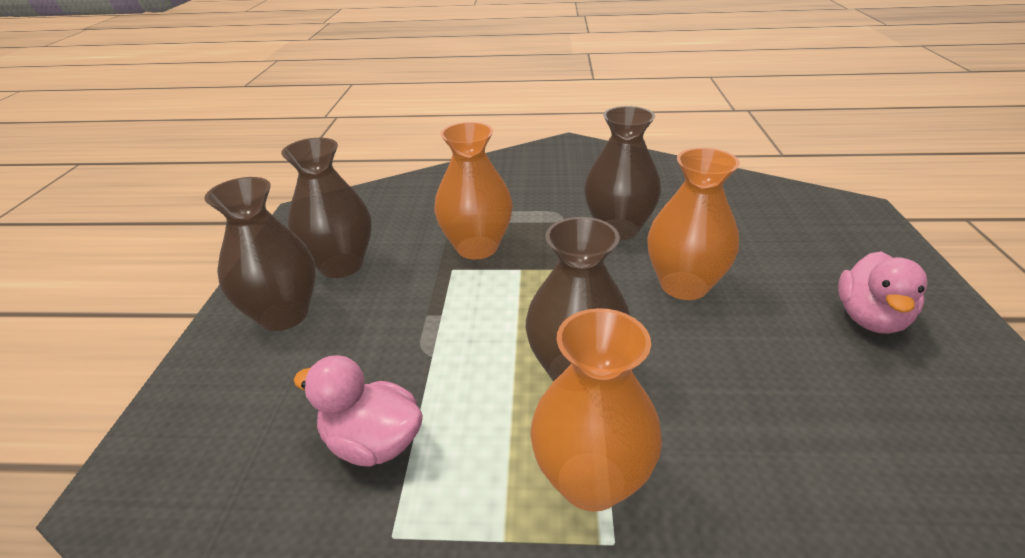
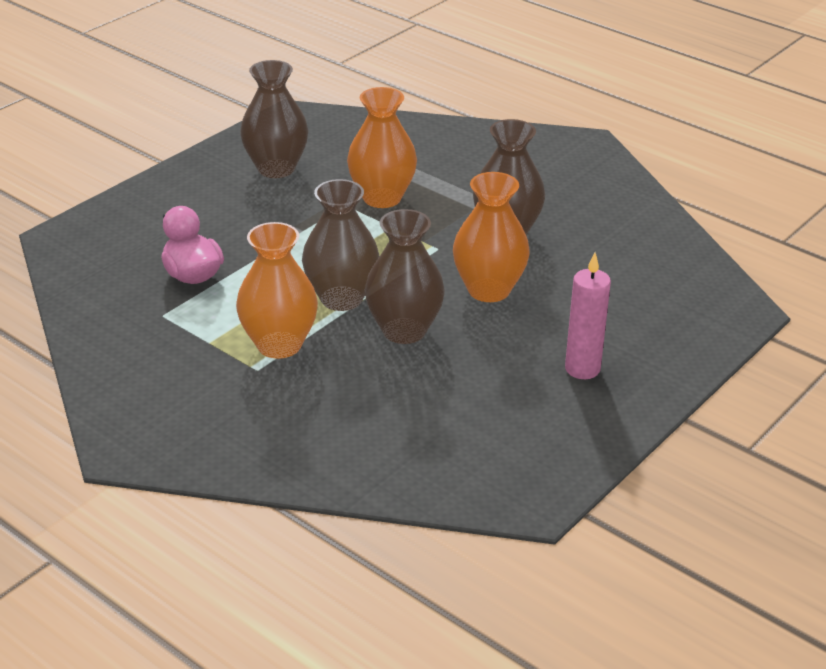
camera: 35 degrees right, 0 degrees up
(284, 315) = (210, 185): brown vase -> brown vase (404, 330)
(870, 318) = (582, 369): pink duck -> pink candle

